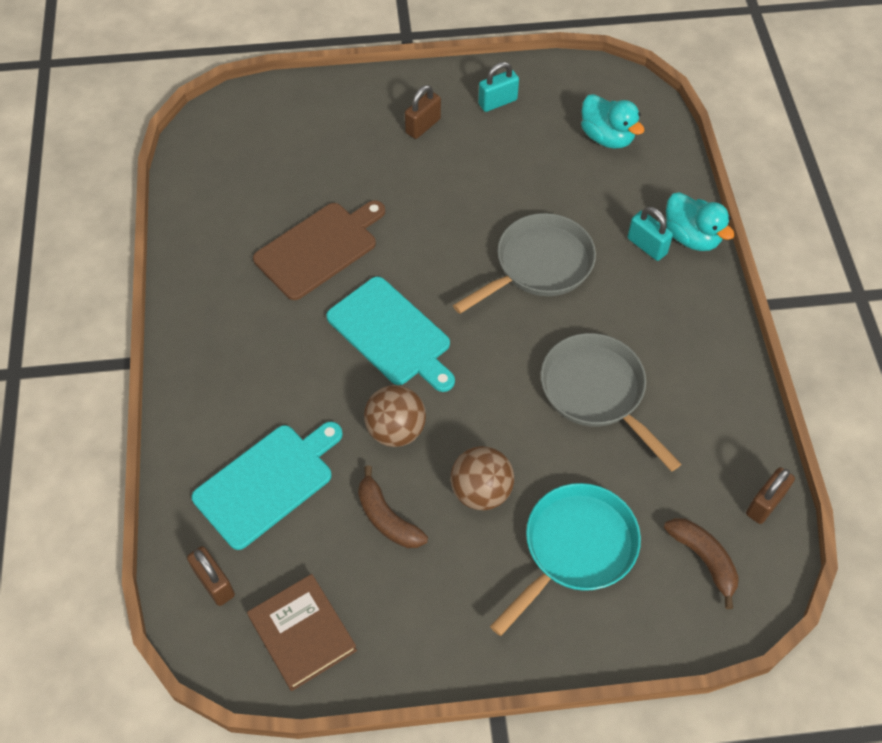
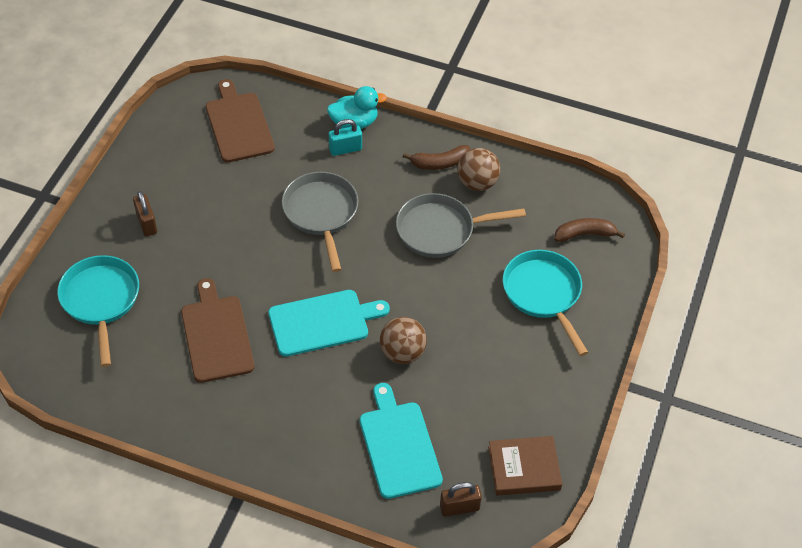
camera: 65 degrees left, 5 degrees down
(306, 137) = (101, 301): none -> turquoise pan
(387, 518) = (466, 386): brown banana -> brown banana (439, 163)
(481, 491) = (476, 325): brown ball -> brown ball (477, 183)
(497, 102) = (158, 169): turquoise padlock -> none
(607, 137) = (238, 125): turquoise duck -> brown cutting board
(765, 504) = (565, 187): brown padlock -> none

